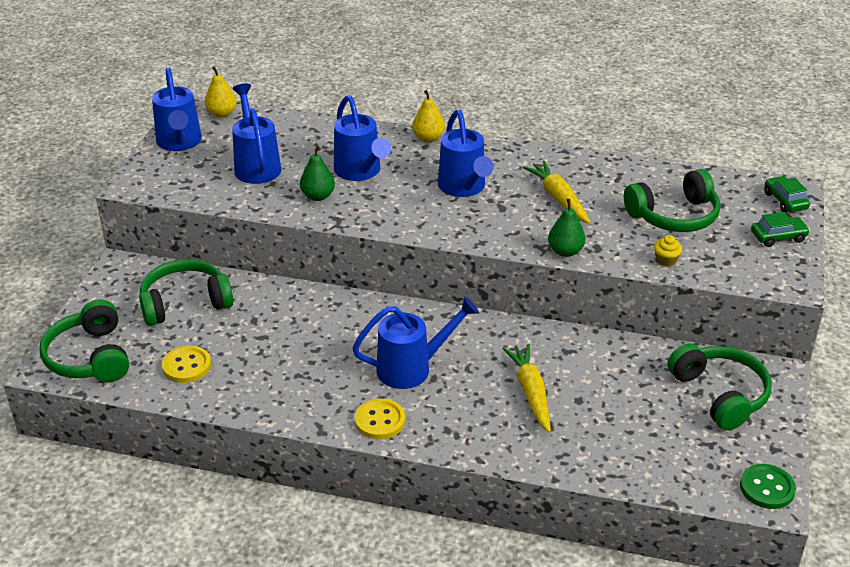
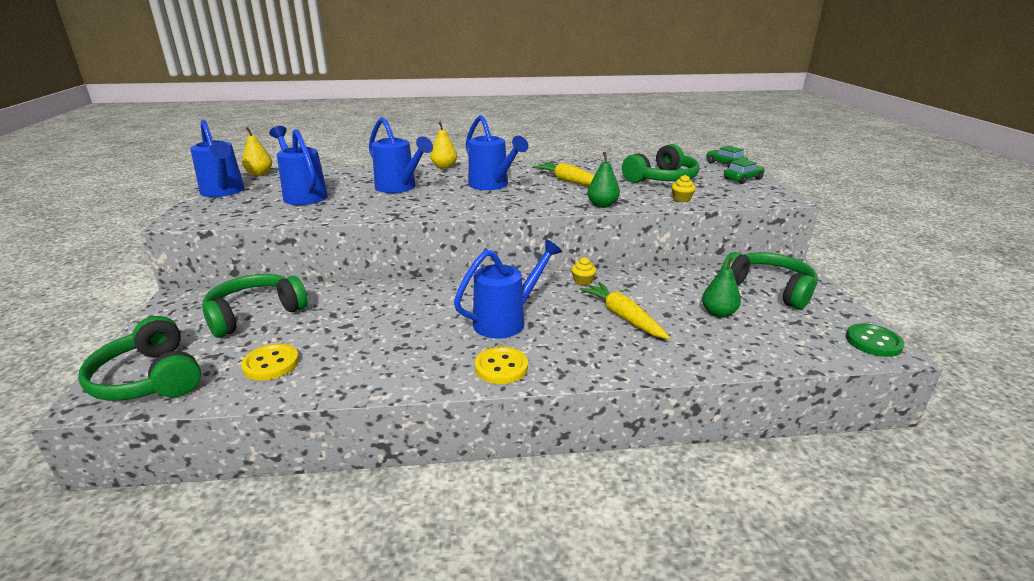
camera: 20 degrees left, 10 degrees down
(318, 196) = (369, 204): green pear -> green pear (718, 313)
(520, 334) = (583, 281): none -> yellow cupcake

